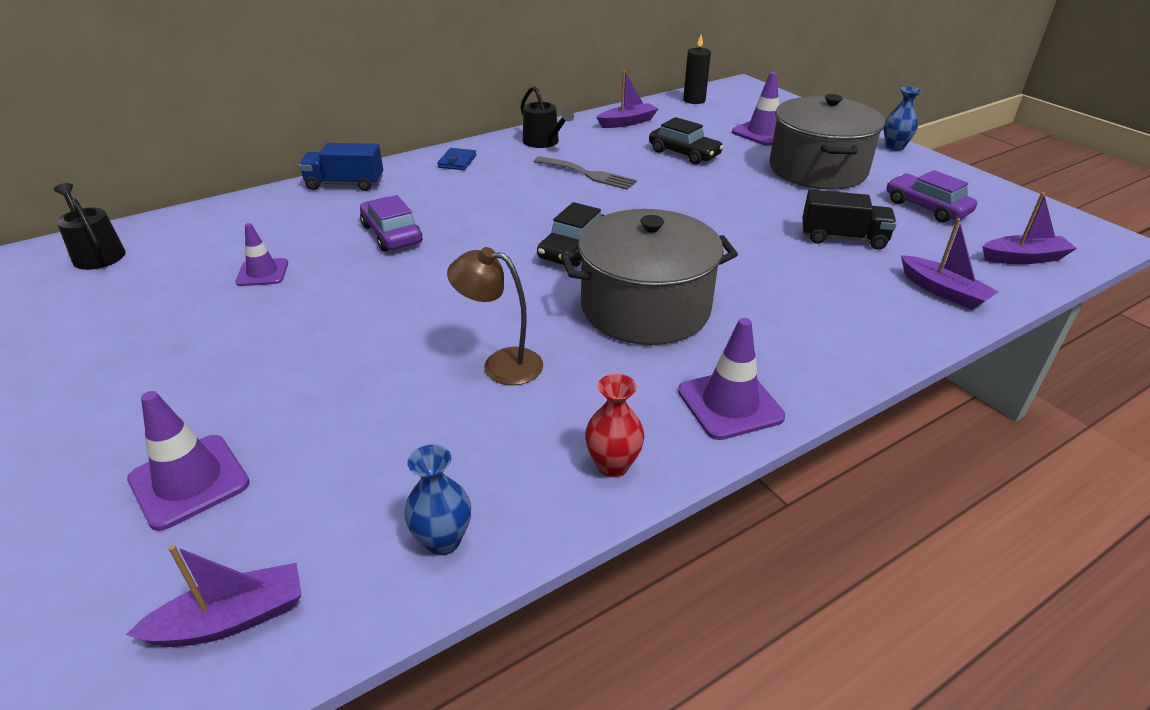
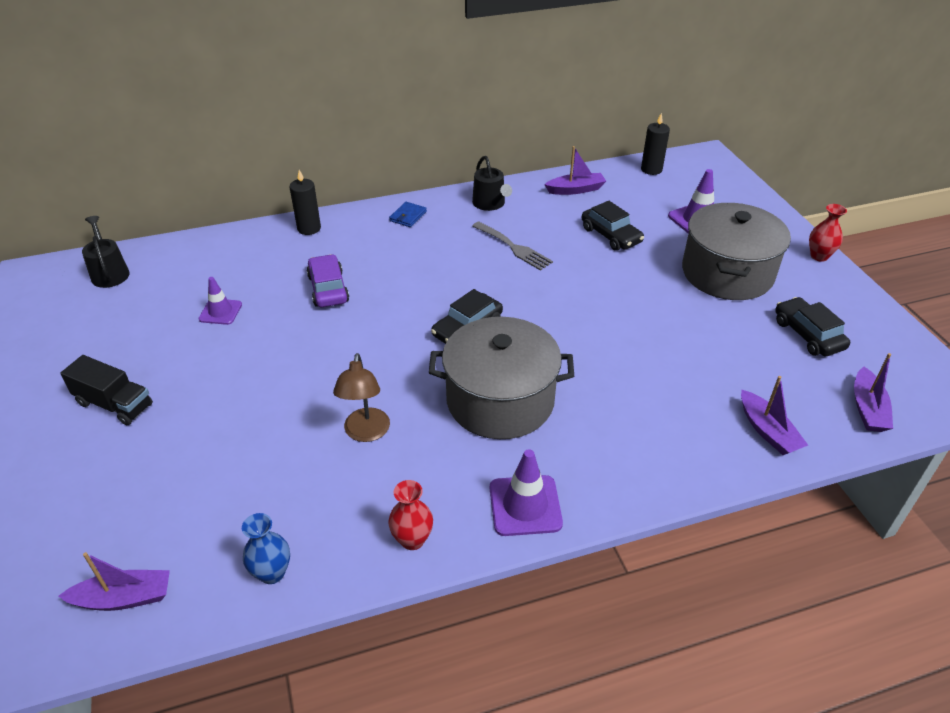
camera: 15 degrees right, 5 degrees up
(189, 481) = (124, 488): purple traffic cone -> none
(345, 184) = (309, 228): blue truck -> black candle
(501, 364) = (366, 433): brown lamp -> brown lamp turned 120 degrees counterclockwise
(843, 238) = (708, 357): black truck -> black truck (114, 404)
(894, 147) = (819, 256): blue vase -> red vase
(926, 207) = (808, 334): purple car -> black car
(1023, 258) = (867, 408): purple boat -> purple boat turned 90 degrees clockwise

